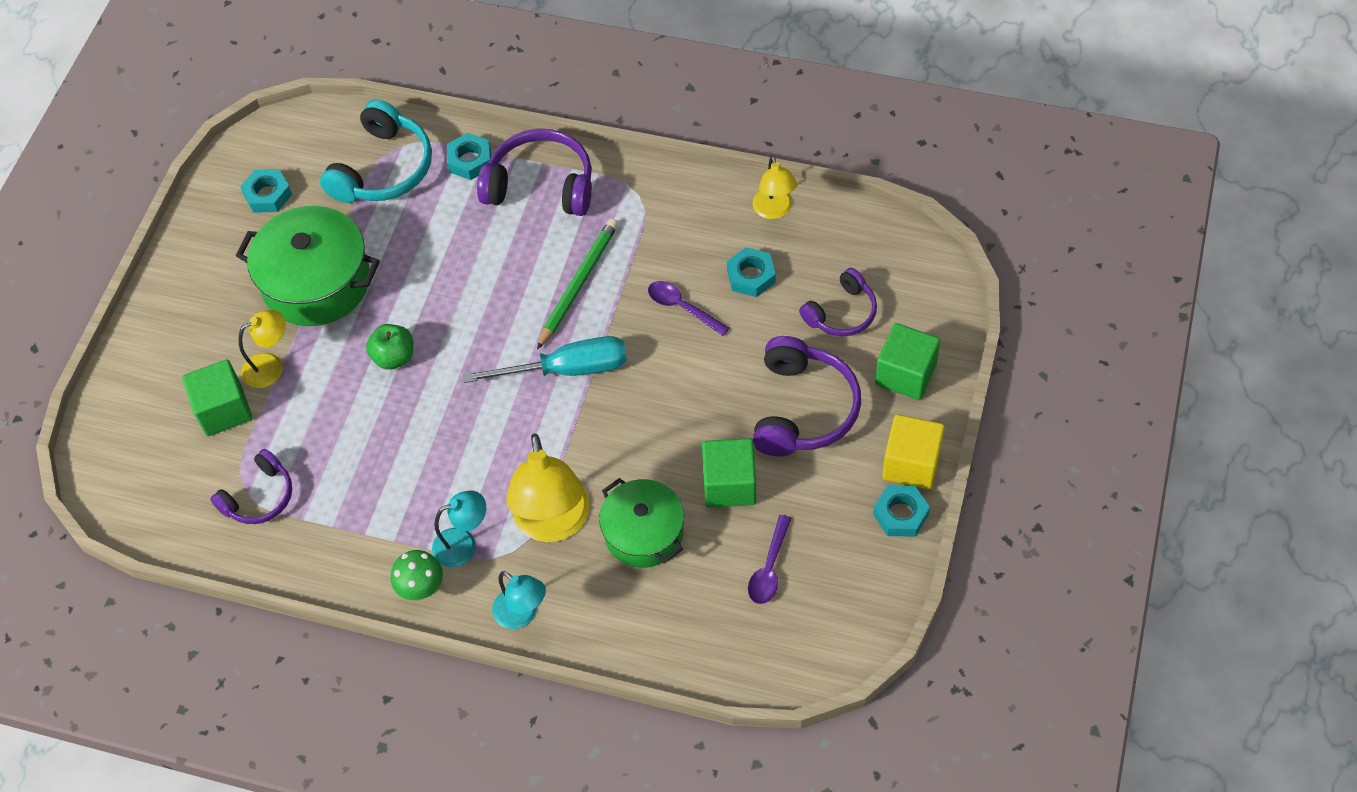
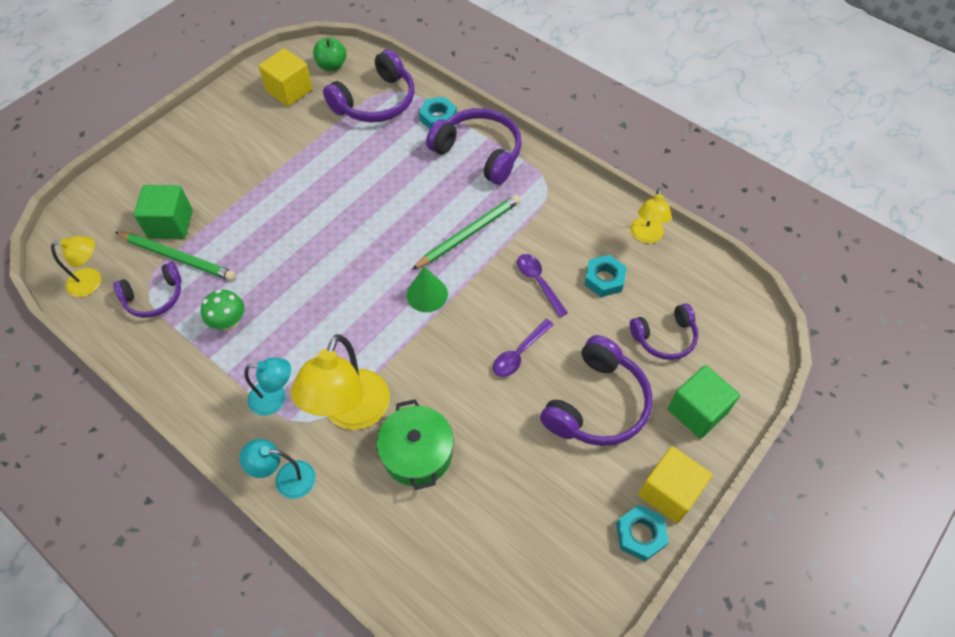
camera: 20 degrees right, 0 degrees up
(258, 443) = (178, 257): none -> green pencil
(267, 195) = (289, 90): turquoise nut -> yellow cube
(271, 366) = (220, 206): yellow lamp -> yellow lamp (92, 282)
(317, 282) = (286, 160): green pot -> none
(383, 169) = (376, 101): turquoise headphones -> purple headphones
(394, 357) = (307, 234): green apple -> green apple (332, 65)
(421, 588) = (224, 421): green mushroom -> green mushroom (229, 323)
(522, 614) = (286, 479): turquoise lamp -> turquoise lamp turned 120 degrees clockwise
(567, 369) = (427, 294): turquoise screwdriver -> green cone
(729, 485) = (506, 442): green cube -> none
(769, 568) = (505, 531): purple spoon -> purple spoon (519, 353)

